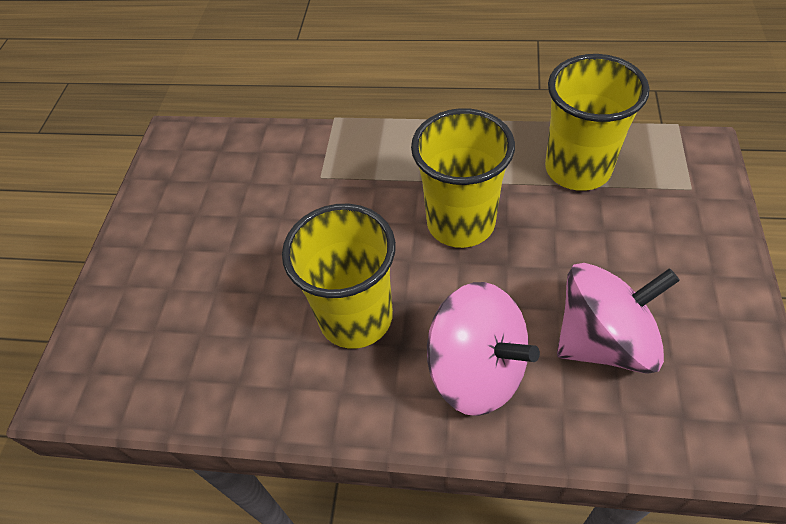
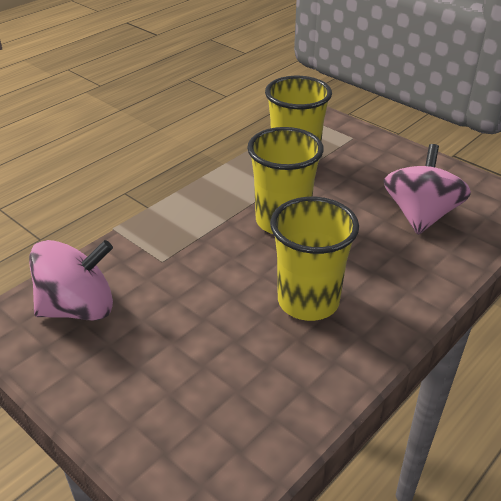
camera: 60 degrees left, 15 degrees down
(477, 370) = (398, 269): pink spinning top -> pink spinning top (78, 308)

